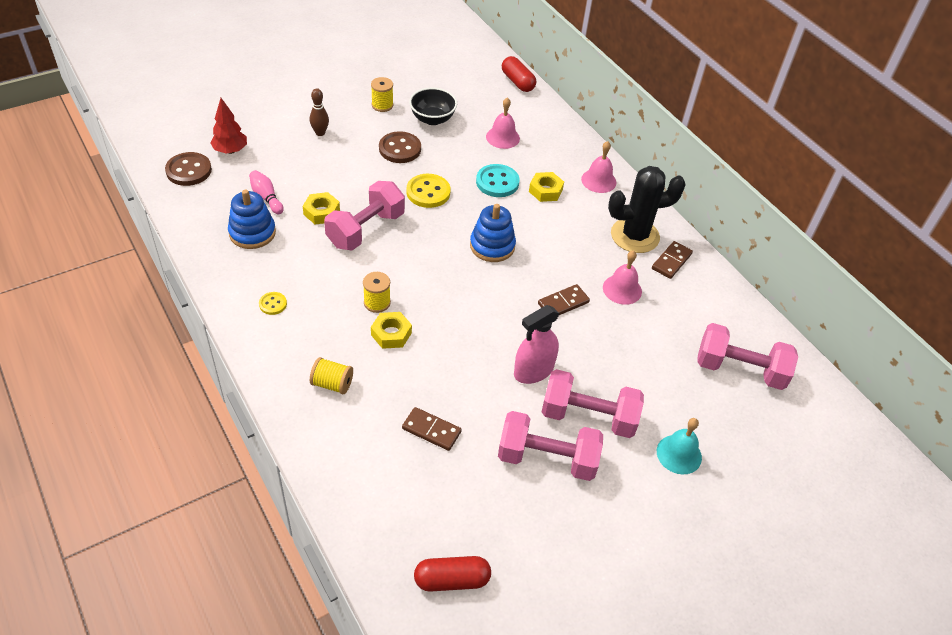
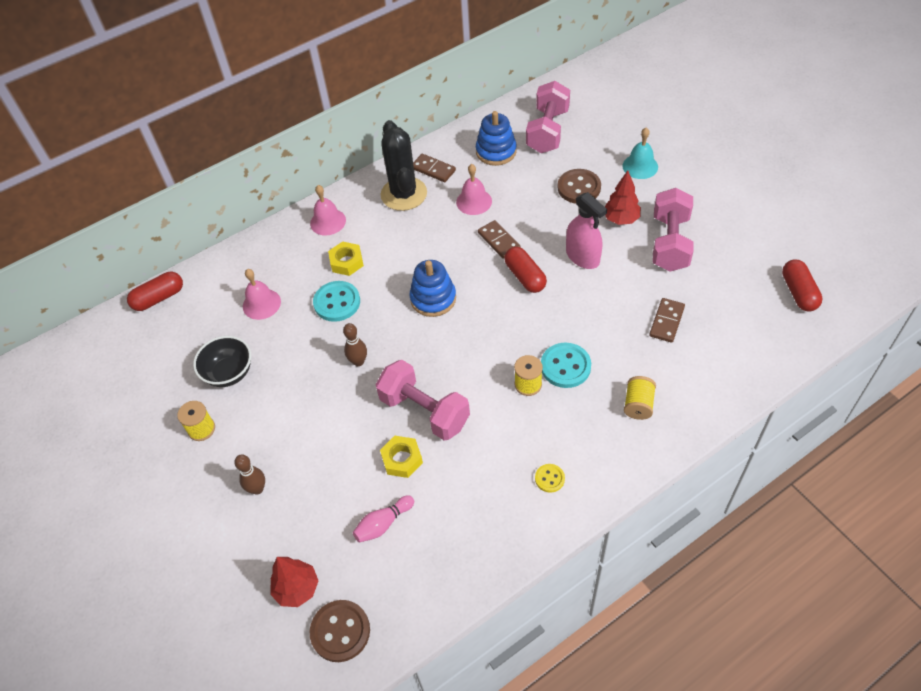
camera: 85 degrees left, 5 degrees up
(252, 233) = (445, 525): blue stacking toy -> blue stacking toy (496, 151)
(391, 334) = (565, 366): yellow nut -> turquoise button
(400, 149) = (285, 398): brown button -> brown button (579, 188)
(428, 192) = (358, 361): yellow button -> brown bowling pin
(511, 318) = (525, 277): none -> red capsule
(588, 417) = (621, 219): pink dumbbell -> red tree

